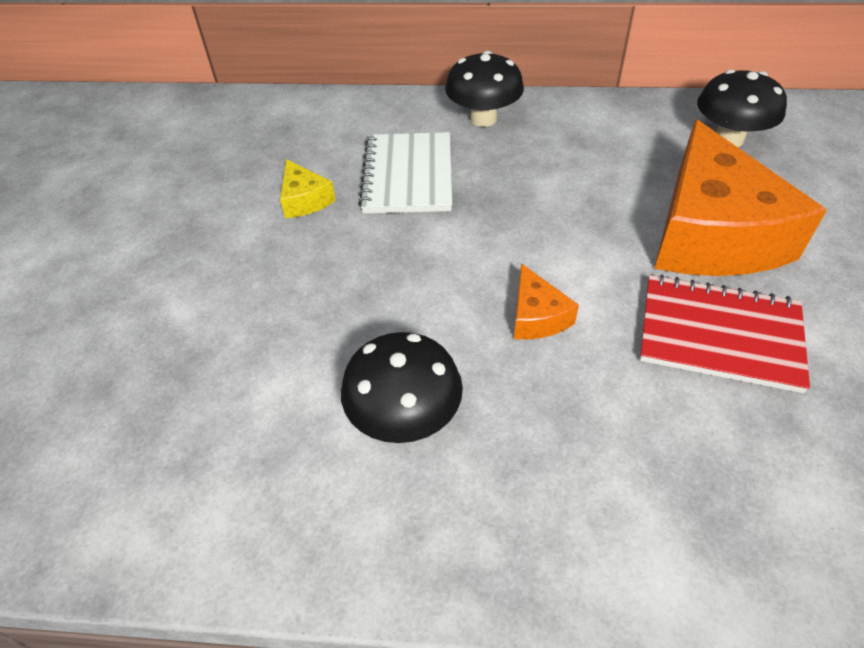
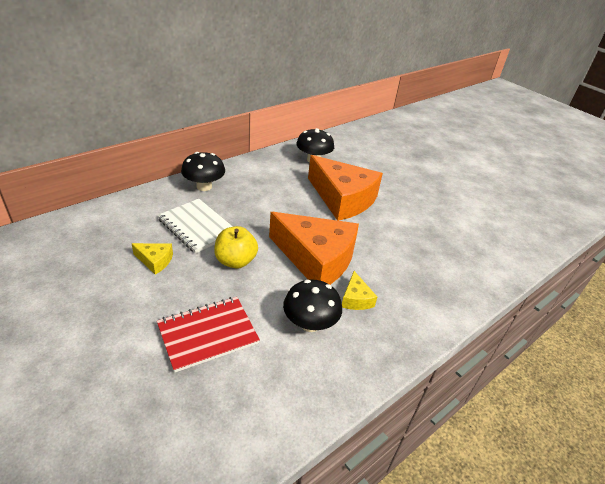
camera: 50 degrees left, 10 degrees down
(405, 253) = (235, 261): none -> yellow apple
(530, 427) = (356, 299): none -> yellow cheese
(536, 316) = (316, 259): orange cheese -> orange cheese, size x2.40
(719, 335) = (379, 234): red notebook -> red notebook (208, 334)

